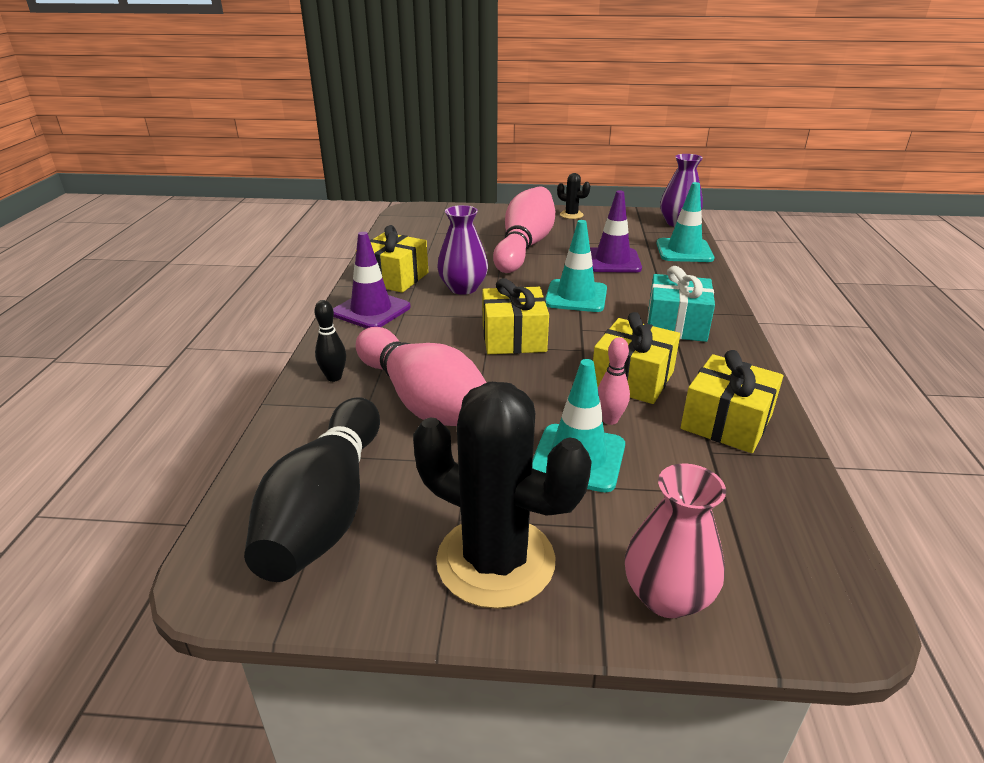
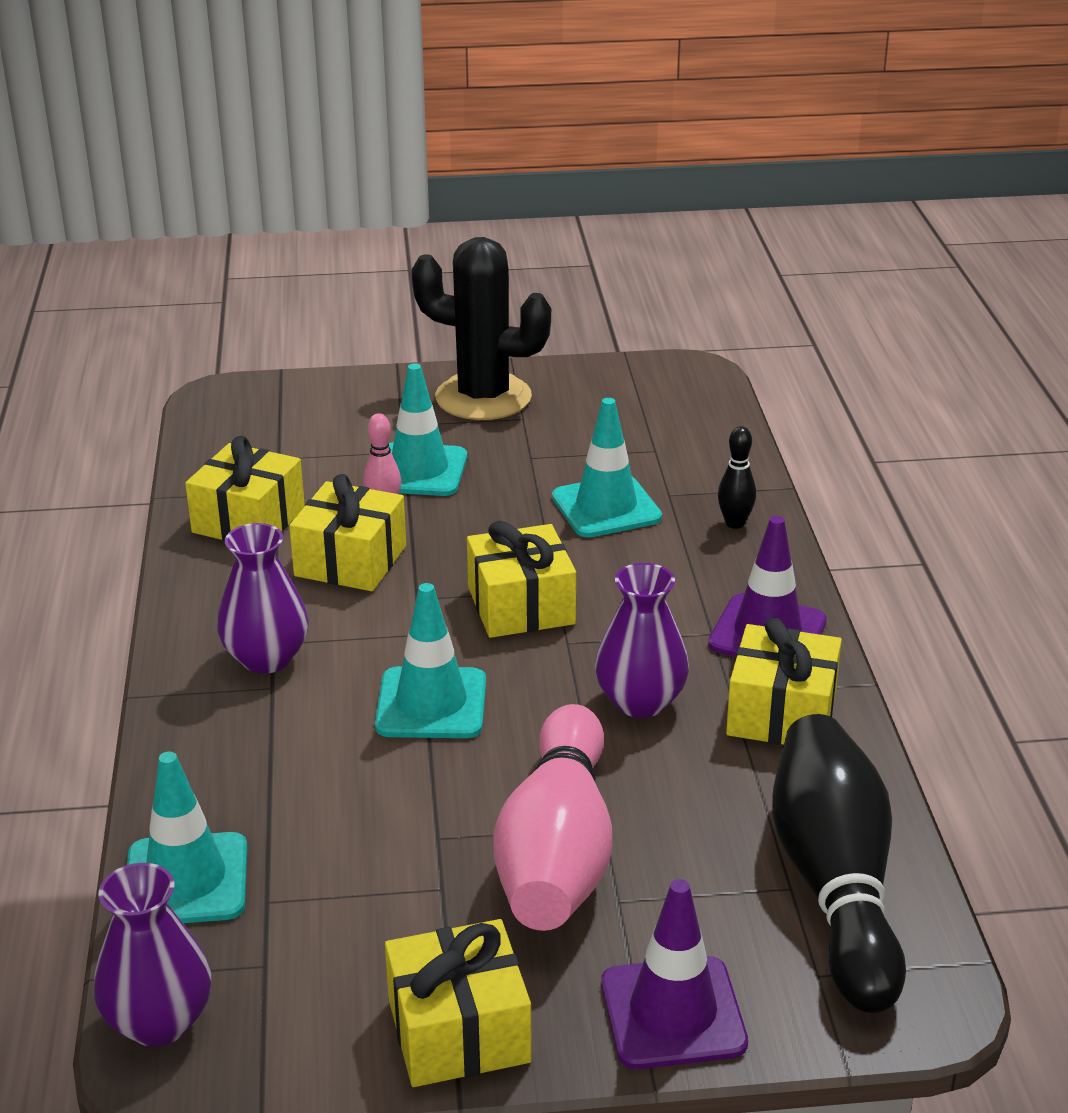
camera: 170 degrees right, 0 degrees up
(326, 509) = (643, 412): black bowling pin -> black bowling pin (835, 885)
(423, 401) = (606, 507): pink bowling pin -> turquoise traffic cone
(571, 215) = (459, 1031): black cactus -> yellow gift
(612, 261) = (357, 820): purple traffic cone -> purple traffic cone (673, 1013)
(667, 596) = (348, 393): pink vase -> none
(676, 325) = (266, 658): turquoise gift -> purple vase

